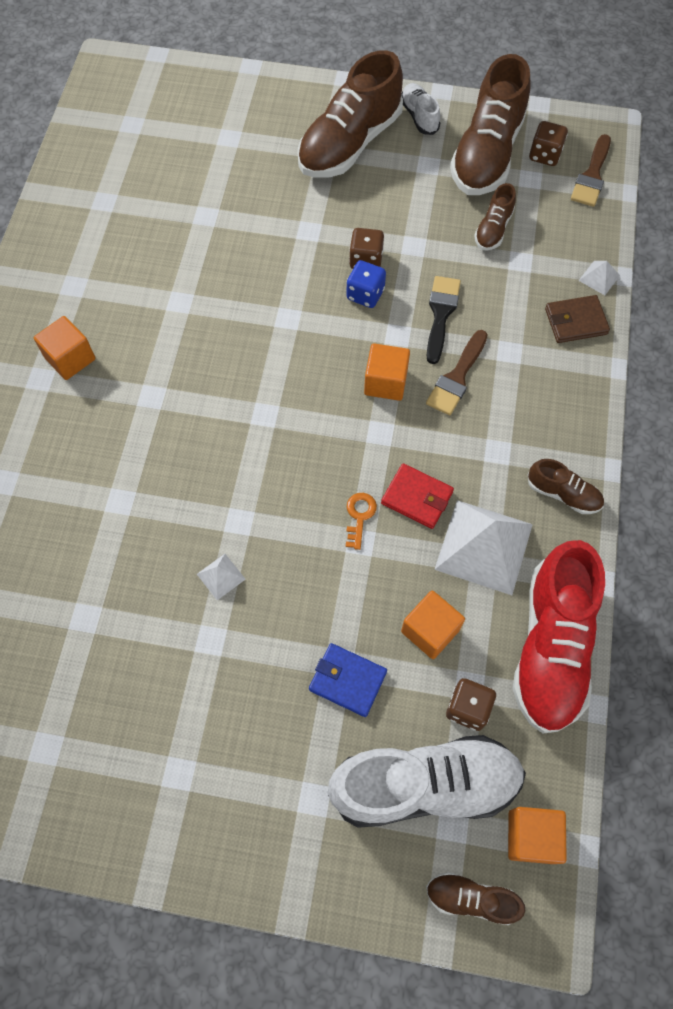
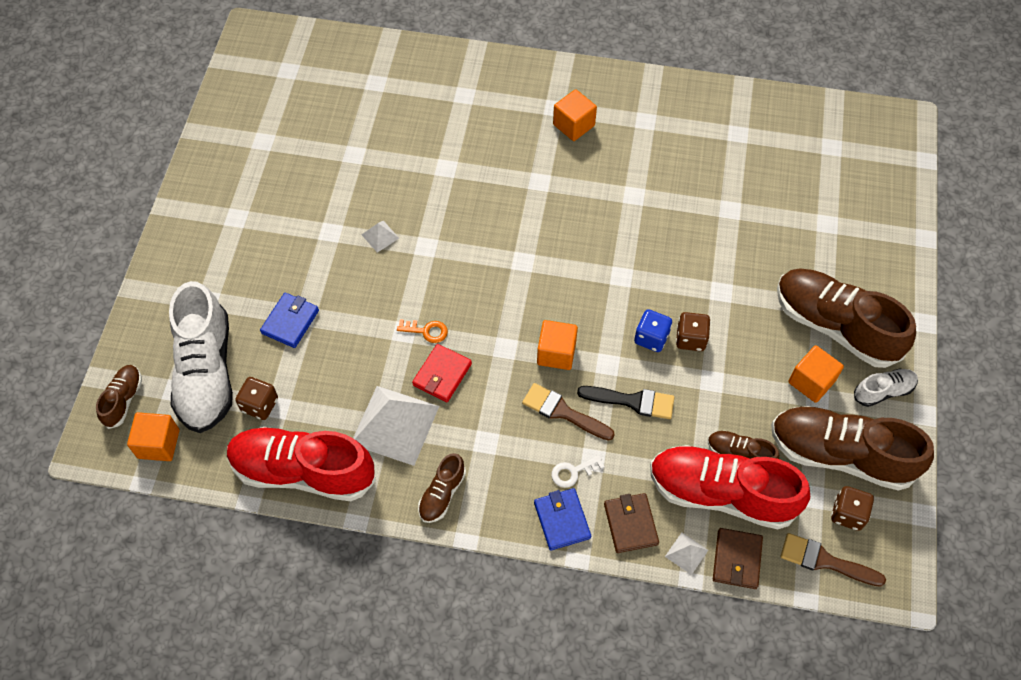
camera: 90 degrees right, 5 degrees down
(430, 630) = (325, 380): orange cube -> orange cube (811, 381)
(525, 369) = (573, 472): none -> white key
(535, 246) = (721, 493): none -> red shoe
(579, 380) = (562, 520): none -> blue wallet
(600, 239) = (736, 559): none -> brown wallet

